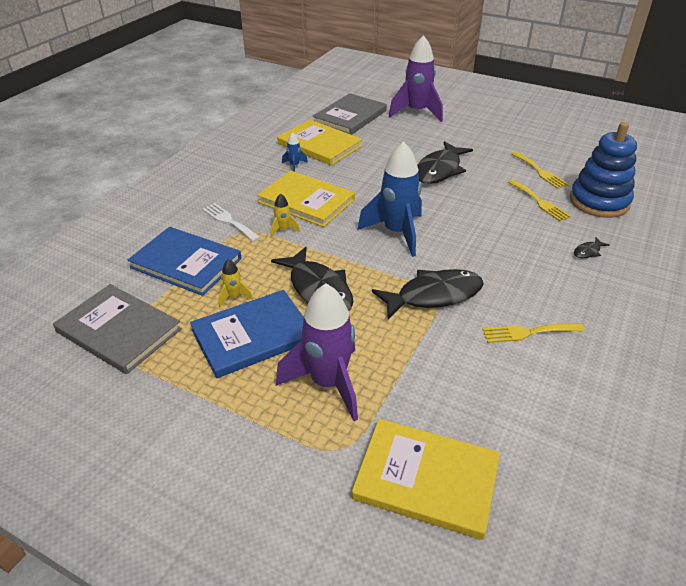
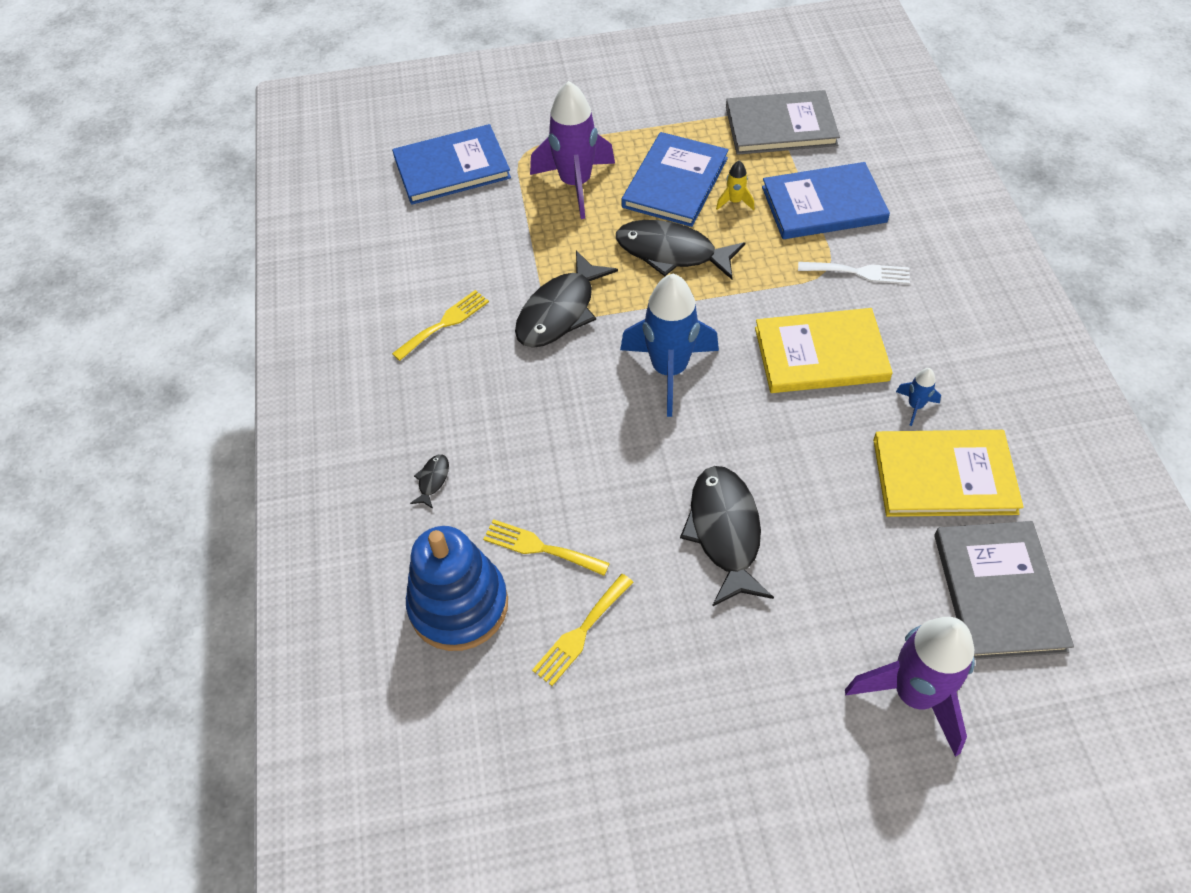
camera: 145 degrees right, 15 degrees up
(283, 230) = (791, 297): yellow rocket -> none
(426, 479) = (452, 168): yellow book -> blue book
(540, 171) = (581, 633): yellow fork -> yellow fork turned 75 degrees counterclockwise

